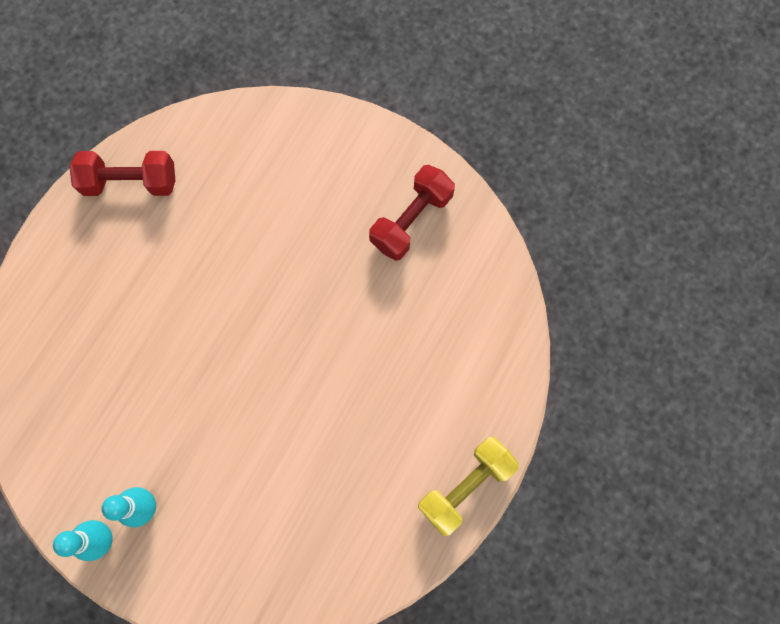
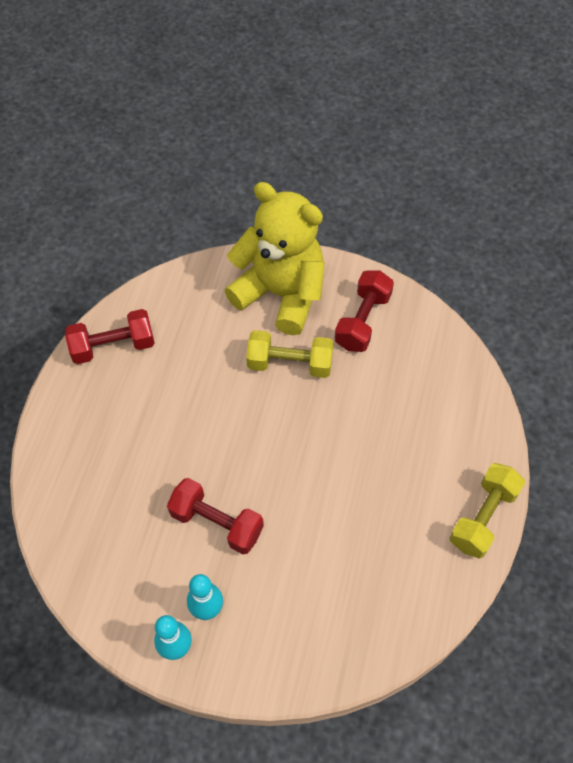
camera: 15 degrees left, 15 degrees down
(182, 415) = (216, 523): none -> red dumbbell
(314, 251) = (290, 363): none -> yellow dumbbell
(331, 164) = (281, 293): none -> yellow teddy bear

